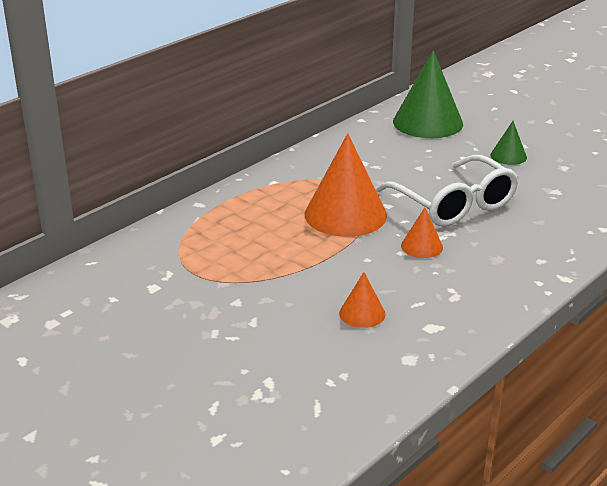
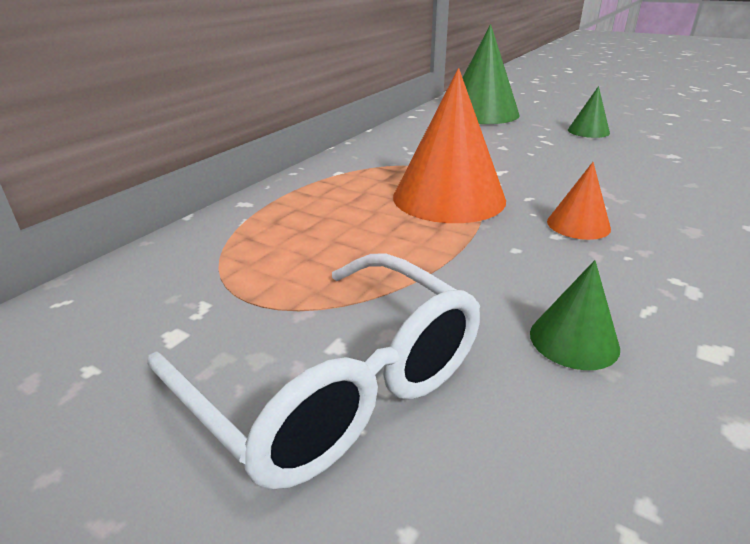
camera: 10 degrees left, 0 degrees up
(362, 313) = (574, 340): orange cone -> green cone
(453, 204) = (572, 175): white glasses -> white glasses (332, 382)

